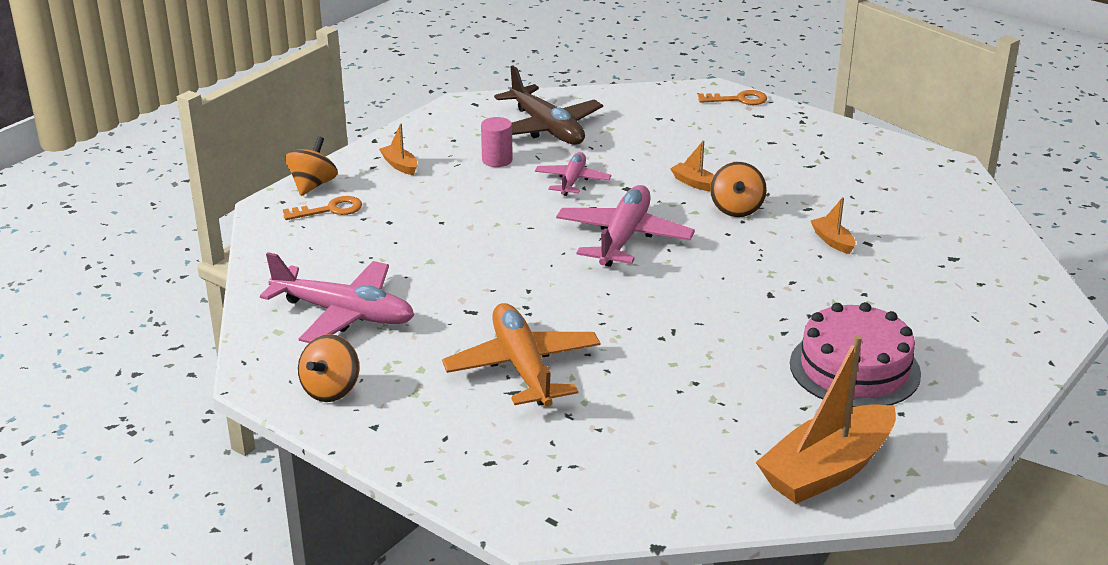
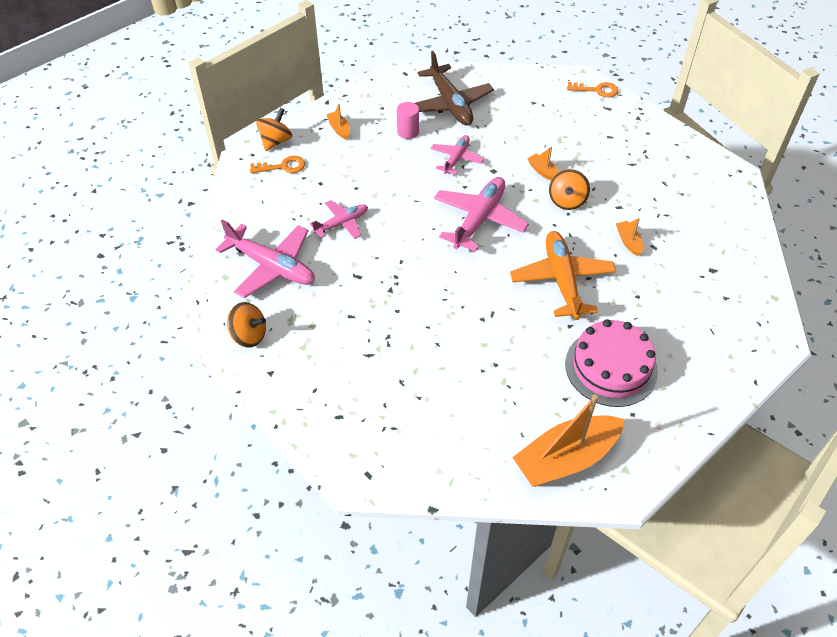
camera: 10 degrees right, 20 degrees up
(331, 390) = (249, 335): orange spinning top -> orange spinning top turned 105 degrees counterclockwise
(432, 260) = (342, 223): none -> pink plane
(522, 367) = (380, 333): orange plane -> orange plane (562, 280)

